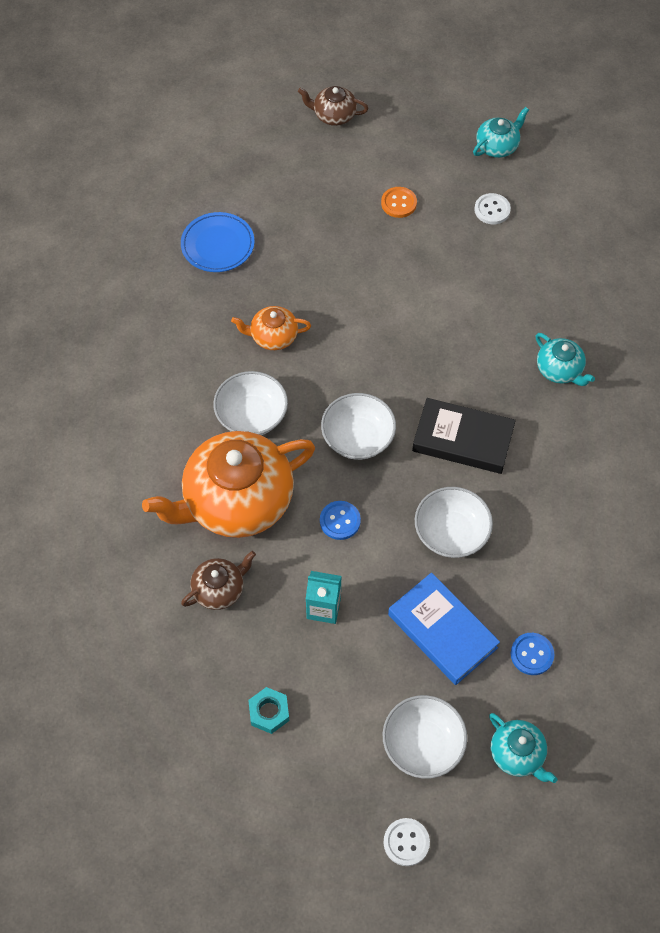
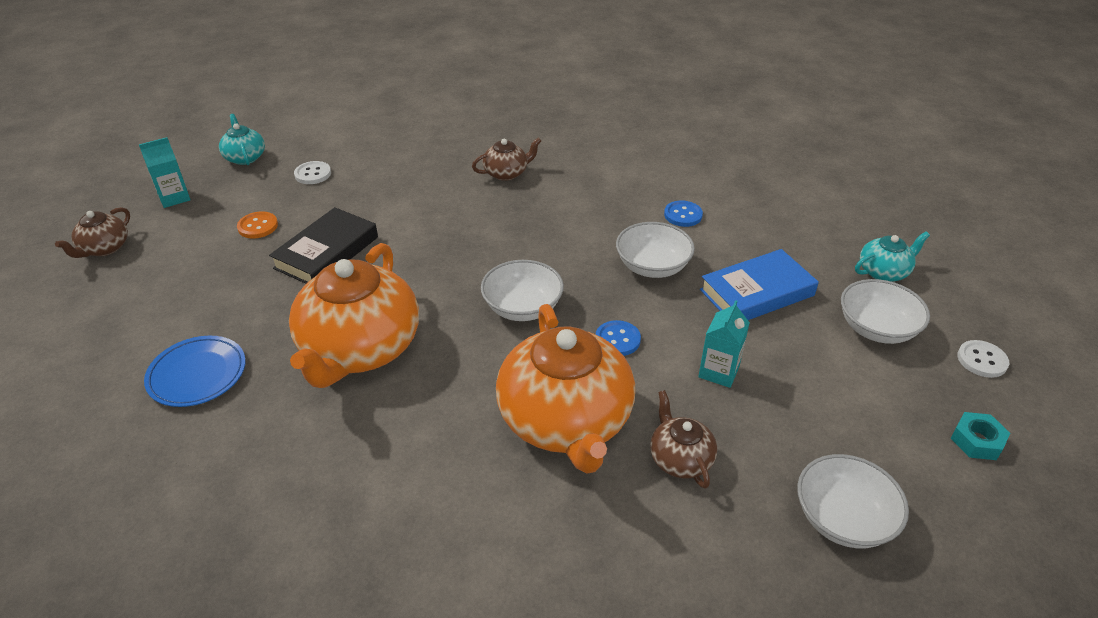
camera: 75 degrees left, 20 degrees down
(252, 416) = (456, 387): white bowl -> white bowl (843, 519)
(269, 712) = (842, 441): turquoise nut -> turquoise nut (977, 441)
(273, 336) = (360, 349): orange teapot -> orange teapot, size x2.16
(416, 125) = (174, 198): none -> turquoise carton
(463, 439) = (554, 240): black book -> black book (327, 252)
(532, 654) = (786, 244): blue button -> blue button (683, 215)
(559, 370) = (506, 173): turquoise teapot -> brown teapot

